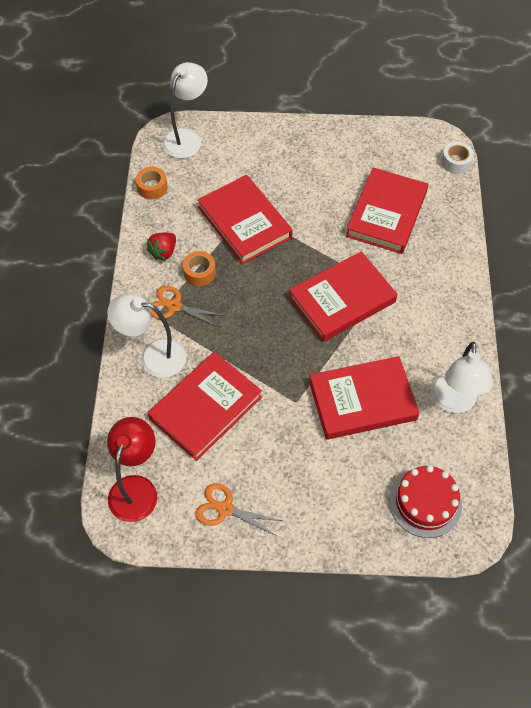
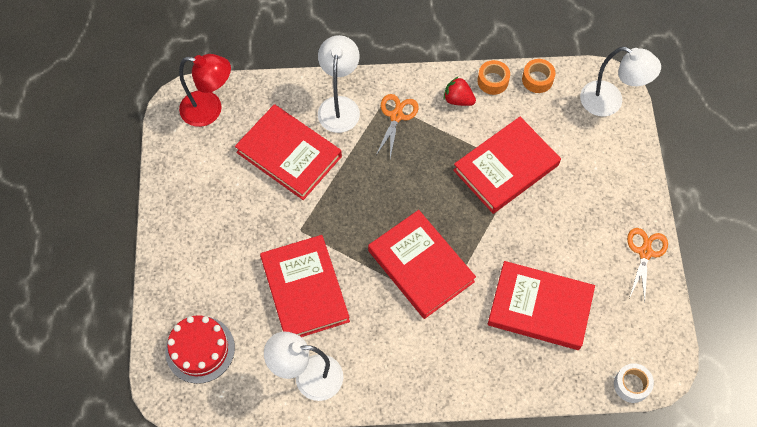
camera: 85 degrees right, 5 degrees up
(199, 272) = (438, 133): orange tape -> orange tape (493, 81)
(225, 509) = (192, 180): orange scissors -> orange scissors (645, 252)

